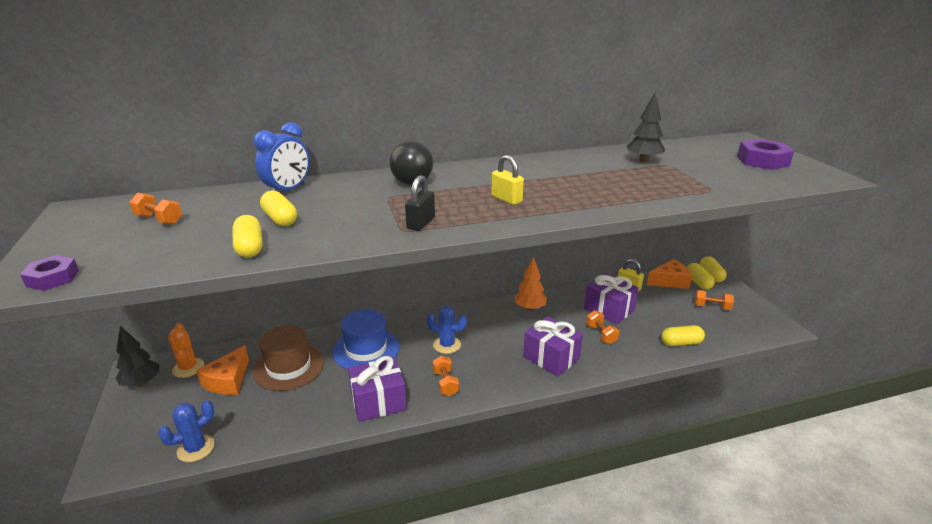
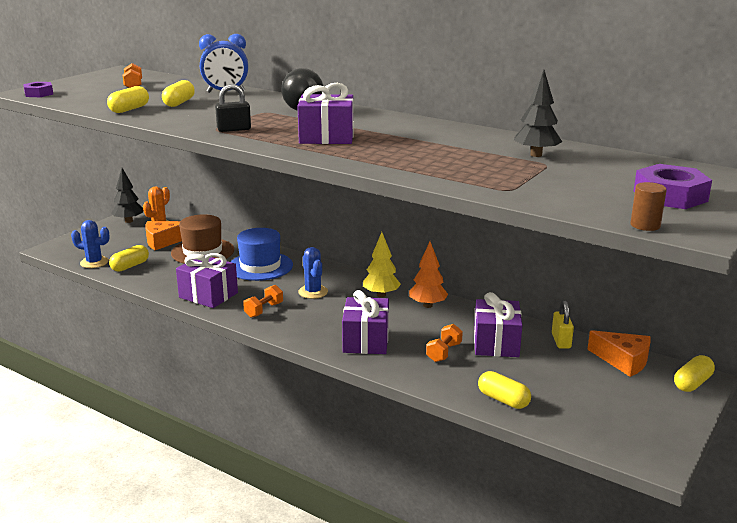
camera: 50 degrees right, 5 degrees down
(491, 318) = (381, 295): none -> yellow tree
(506, 199) = (326, 137): yellow padlock -> purple gift
(698, 282) = (657, 379): yellow capsule -> yellow capsule (130, 266)
(711, 307) = (615, 401): orange dumbbell -> none
(813, 183) = (645, 225): none -> brown cylinder

